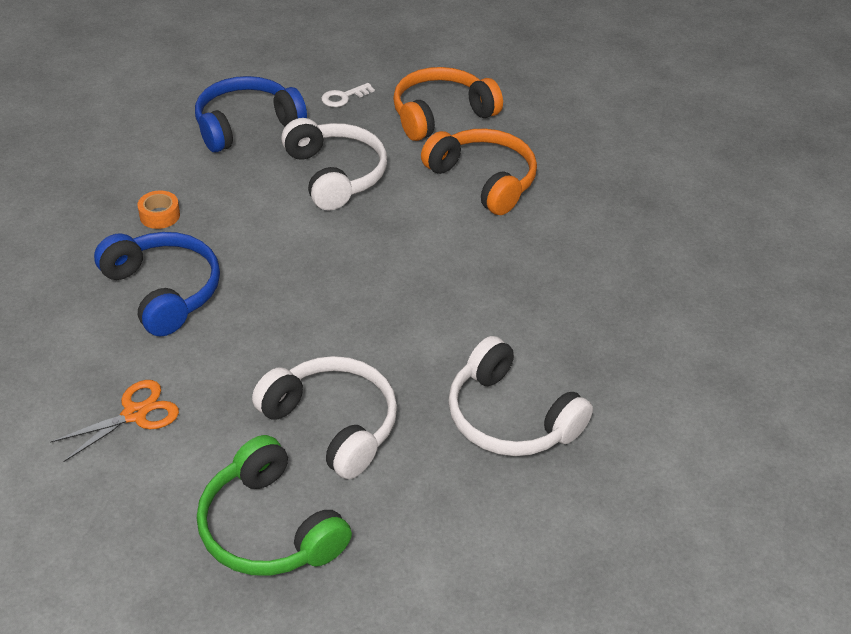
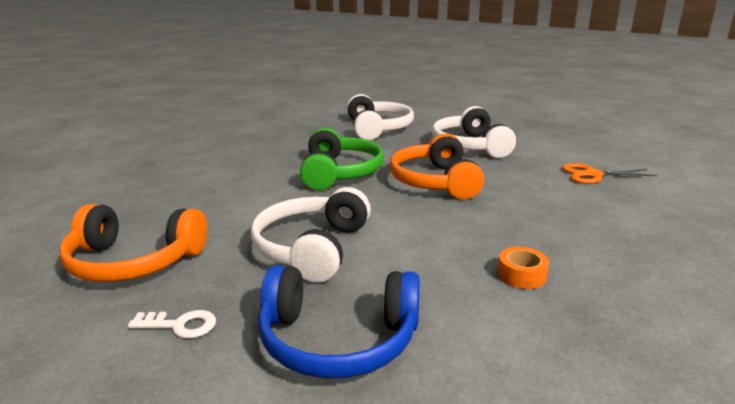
camera: 140 degrees left, 20 degrees down
(163, 291) = (546, 221): blue headphones -> none
(269, 527) = (530, 132): green headphones -> green headphones (339, 173)
(483, 180) = (209, 204): orange headphones -> orange headphones (435, 182)

